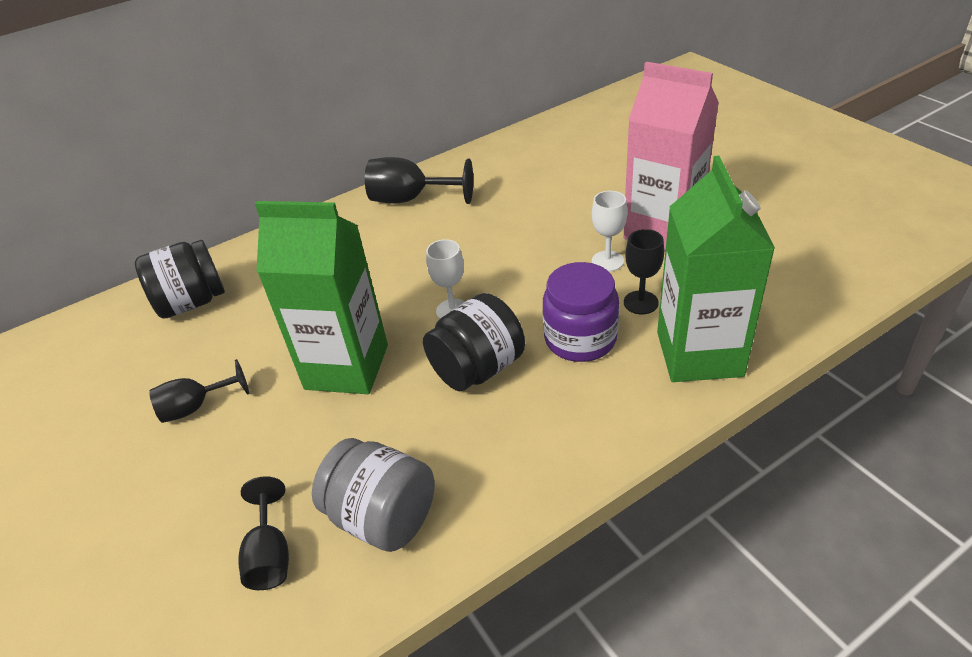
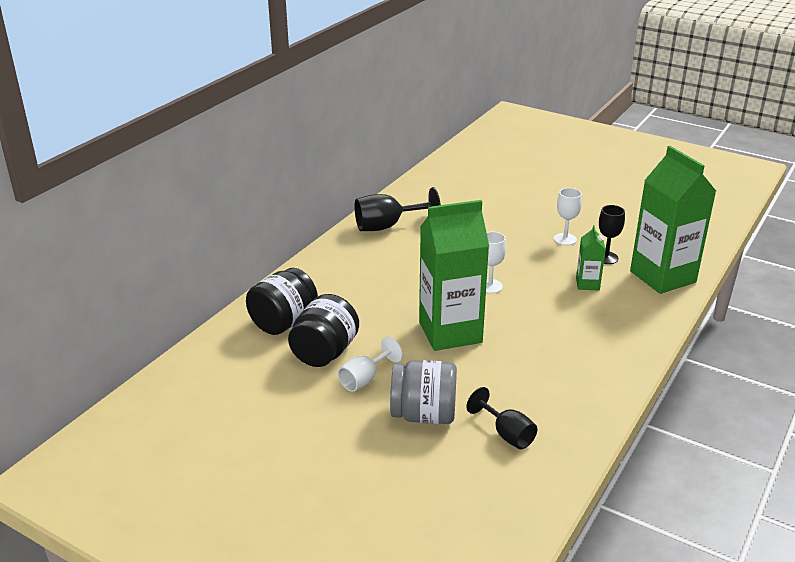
camera: 30 degrees left, 10 degrees down
(196, 407) = (364, 379): black goblet -> white goblet
(383, 517) = (556, 398): grey jar -> grey jar (424, 415)
(478, 368) = (539, 313): black jar -> black jar (324, 353)
(580, 339) = (587, 284): purple jar -> green carton
(662, 231) = (584, 216): pink carton -> none

